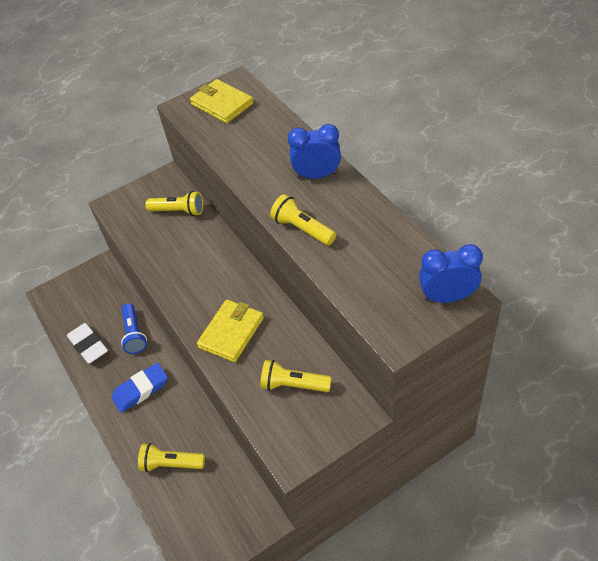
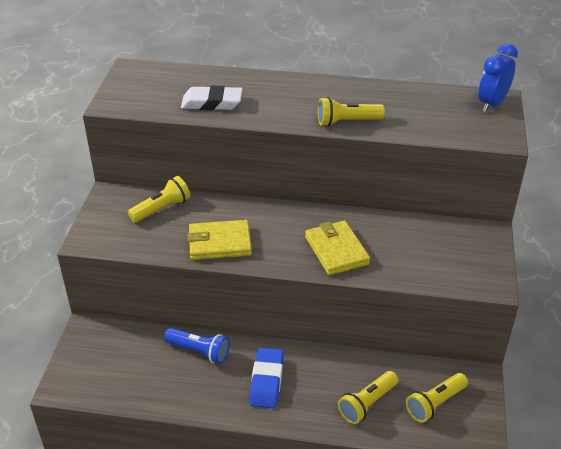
camera: 55 degrees left, 10 degrees down
(88, 345) = (168, 390): white eraser -> white eraser (212, 103)
(222, 104) = (146, 86): yellow wallet -> yellow wallet (219, 243)
(293, 385) = (427, 247): yellow flashlight -> yellow flashlight (435, 403)
(317, 175) = (302, 90): blue clock -> none

